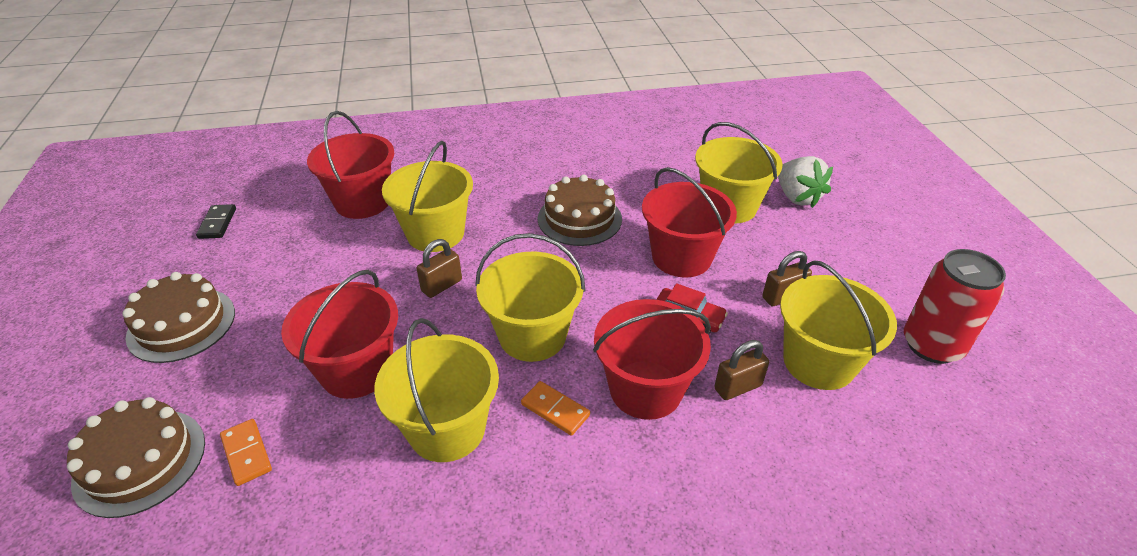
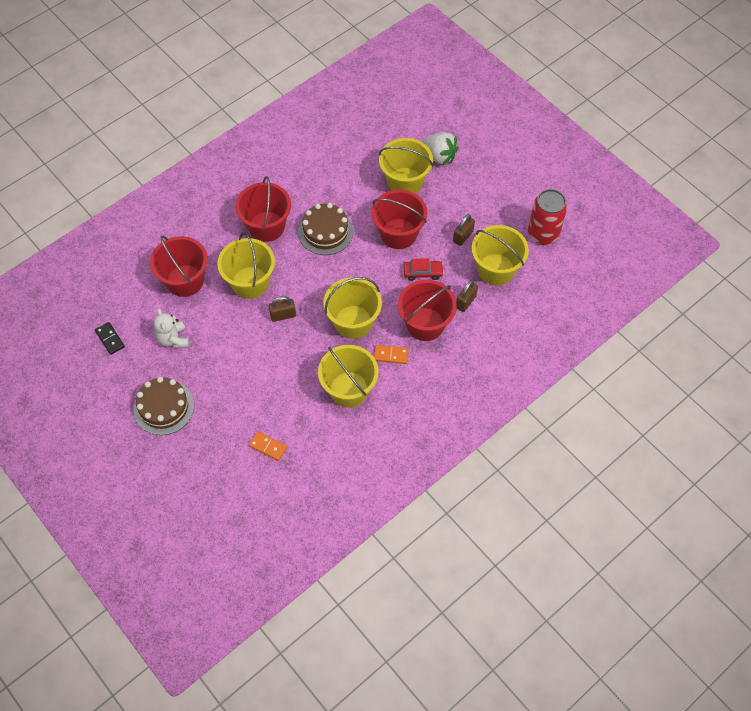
camera: 30 degrees left, 20 degrees up
(140, 461) = (222, 475): brown cake -> none
(283, 253) = (173, 339): none -> white teddy bear
(356, 370) = (281, 384): red bucket -> red bucket (266, 226)
(442, 285) = (283, 315): brown padlock -> brown padlock turned 60 degrees clockwise

